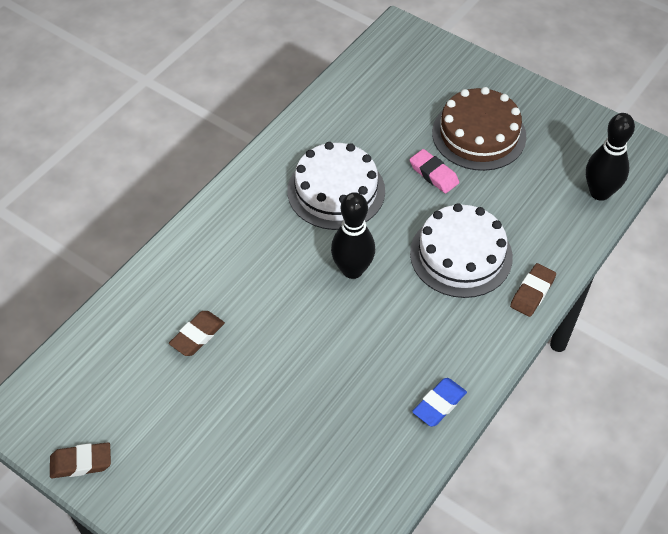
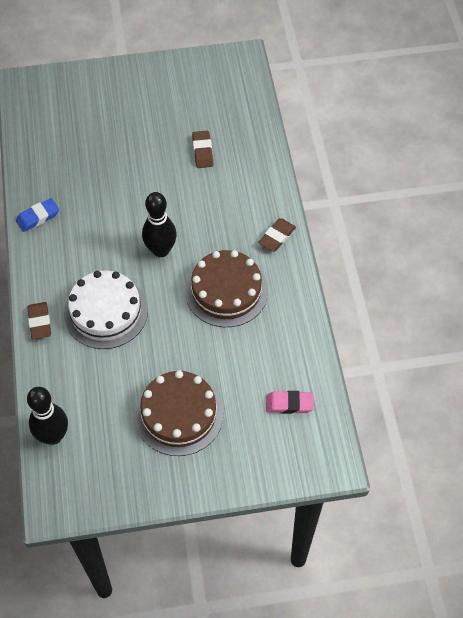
camera: 135 degrees right, 5 degrees up
(81, 463) = (185, 64): brown eraser -> brown eraser (277, 237)
(336, 191) = (226, 291): white cake -> brown cake
(433, 174) = (178, 355): pink eraser -> pink eraser (289, 404)
(439, 404) = (38, 217): blue eraser -> blue eraser turned 60 degrees clockwise

